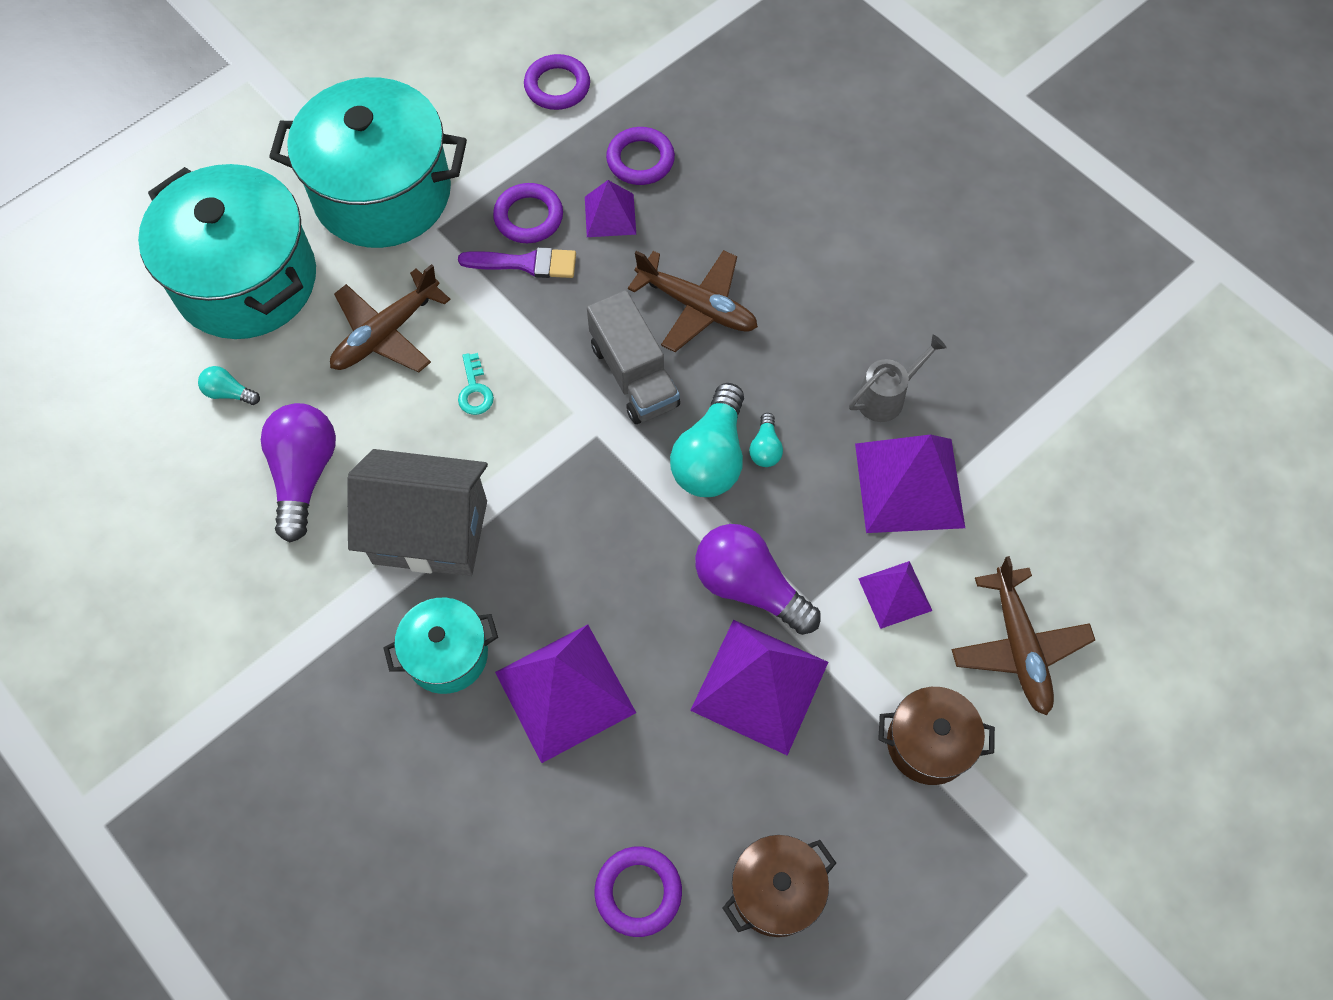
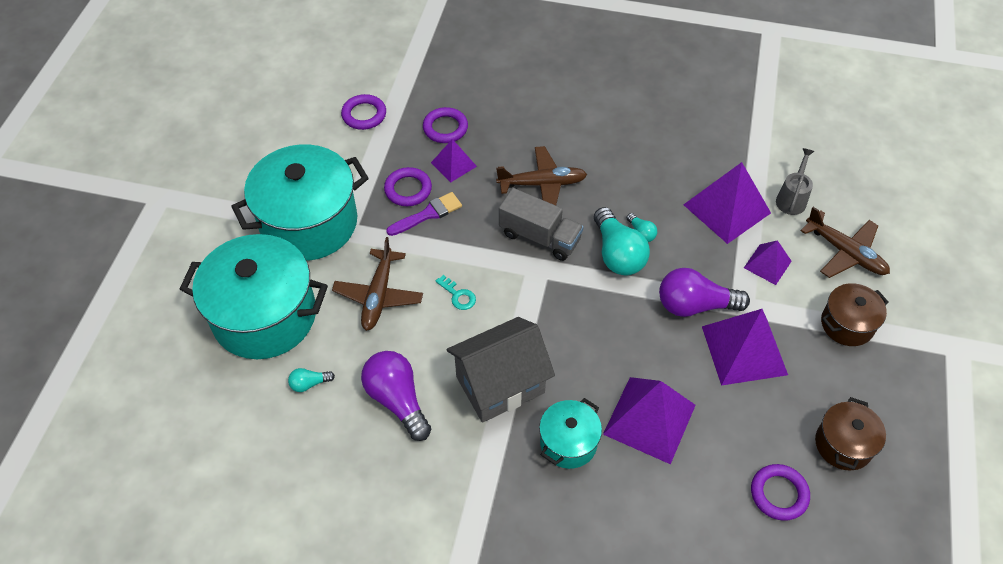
camera: 35 degrees left, 10 degrees down
(886, 397) = (678, 173): grey watering can -> grey watering can (792, 198)

